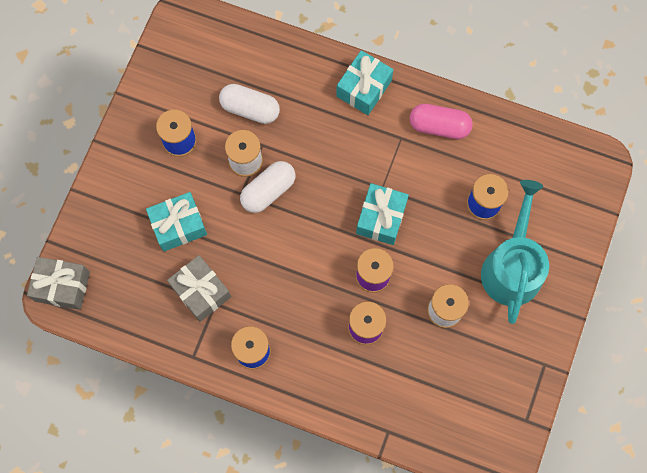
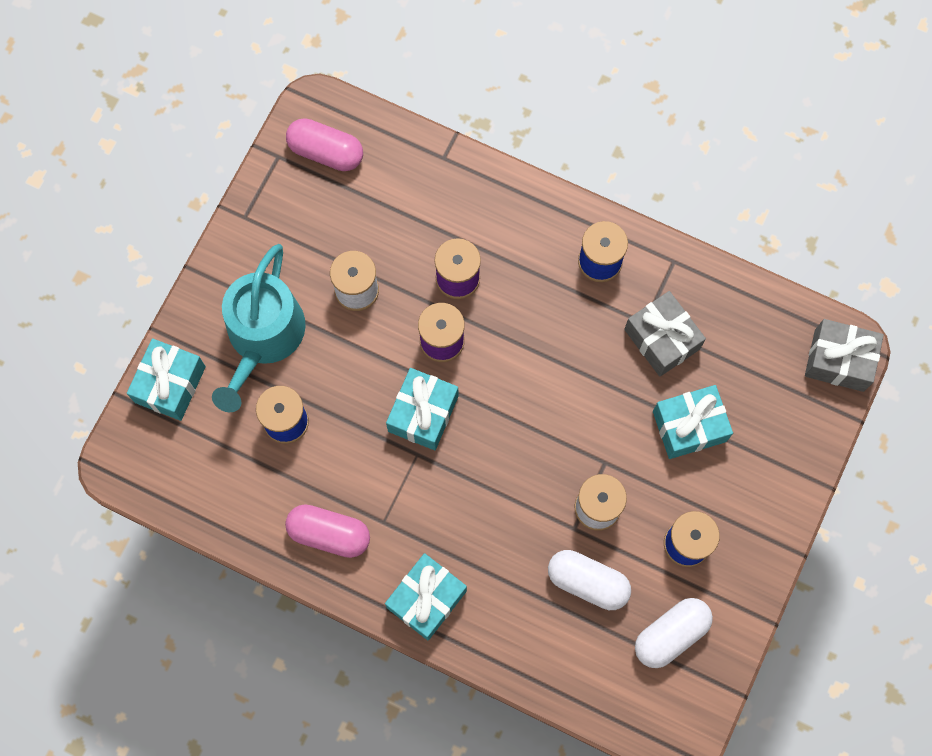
camera: 175 degrees left, 0 degrees up
(268, 191) = (569, 463): white capsule -> white capsule (671, 634)
(487, 428) = (326, 152): none -> pink capsule
(576, 224) = (170, 384): none -> turquoise gift

